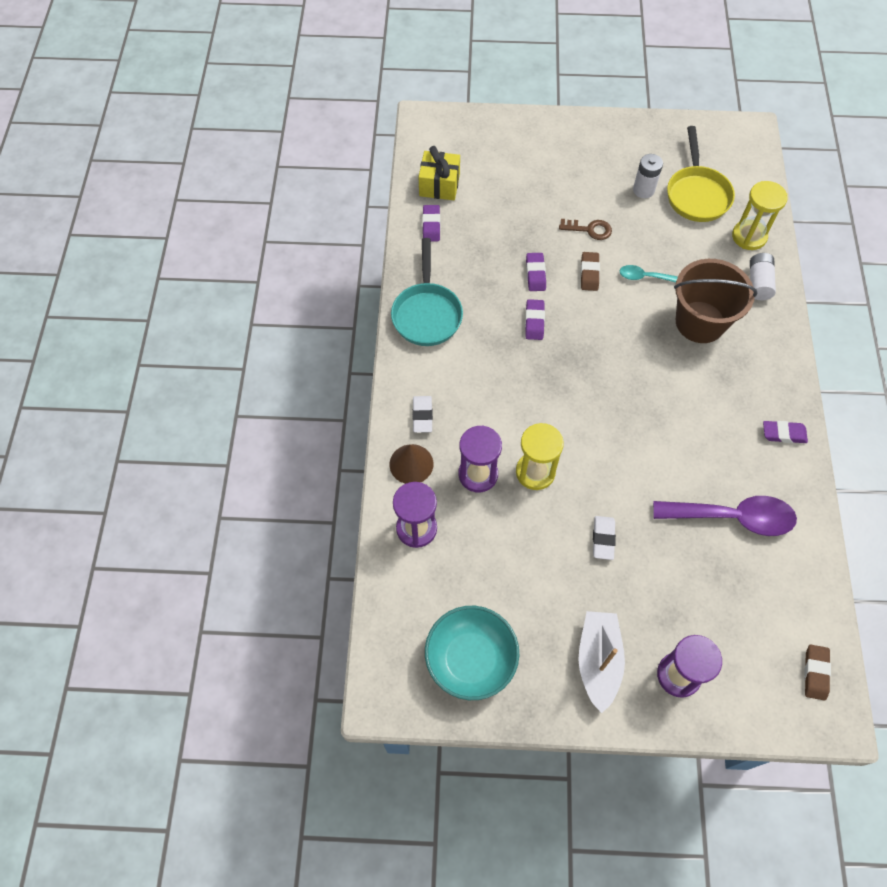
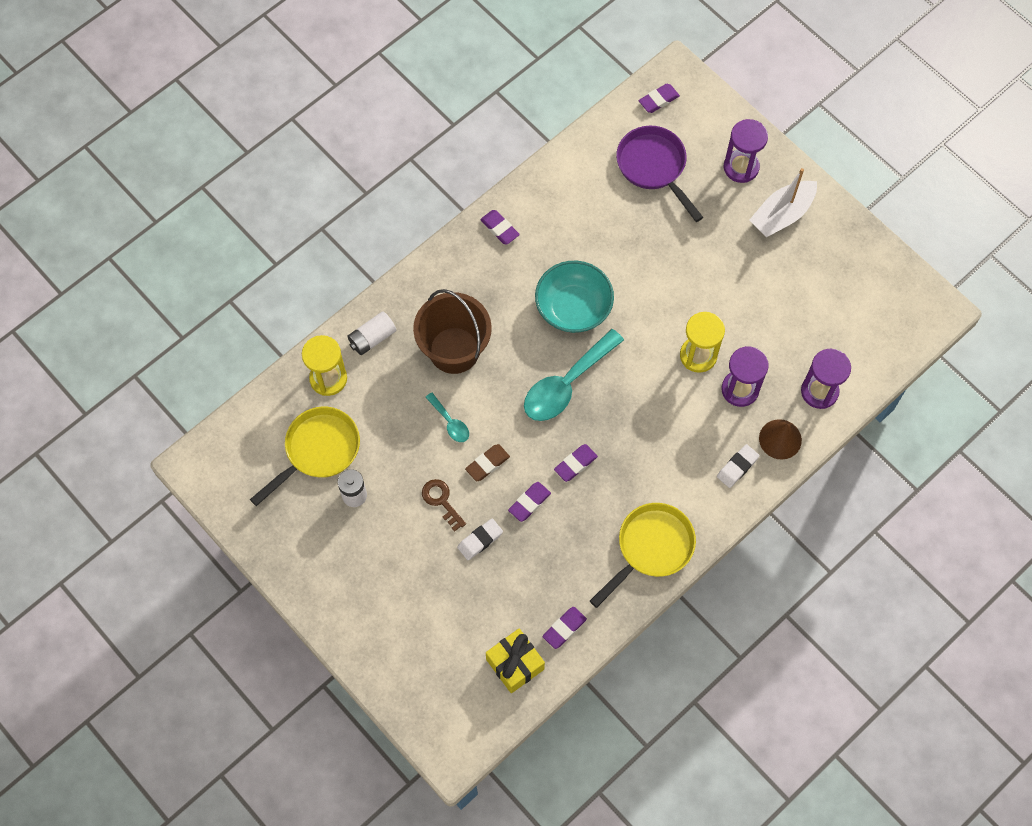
camera: 135 degrees left, 5 degrees up
(427, 313) = (651, 548): turquoise pan -> yellow pan
(471, 659) = (861, 283): turquoise bowl -> turquoise bowl (573, 307)
(601, 367) = (566, 384): none -> turquoise spoon
(603, 539) = (700, 275): white eraser -> white eraser (480, 540)
(732, 517) = (600, 213): purple spoon -> none
(743, 601) = (654, 167): none -> purple pan
(815, 673) = (658, 100): brown eraser -> purple eraser

